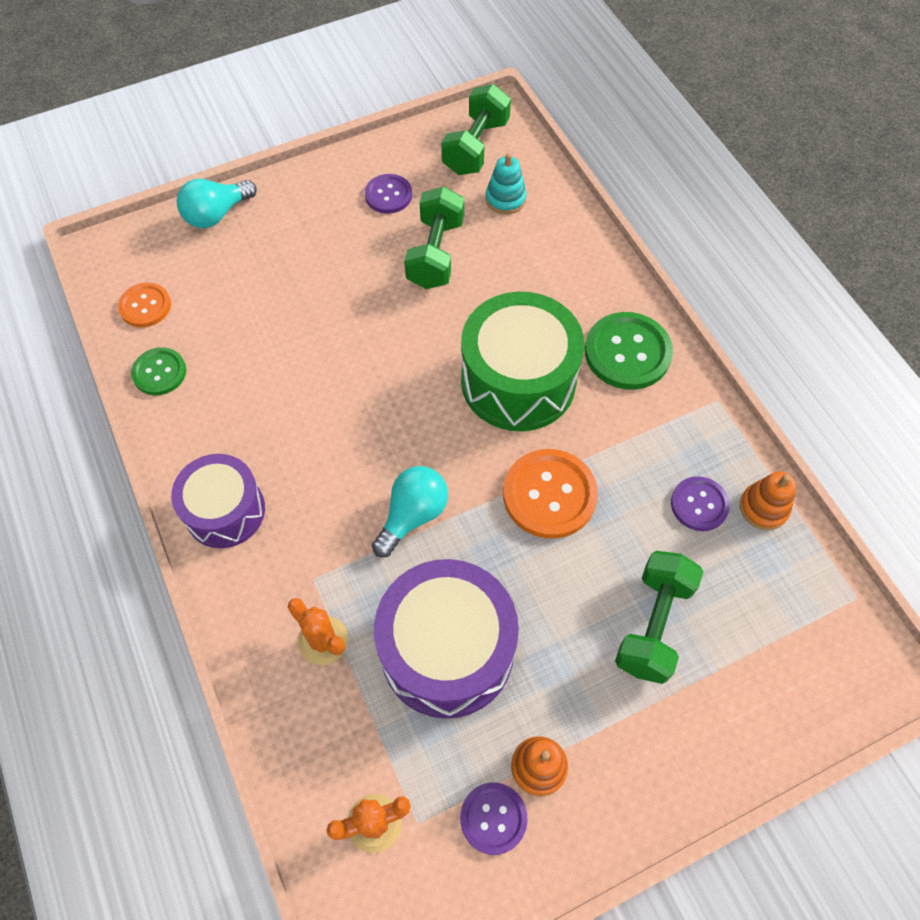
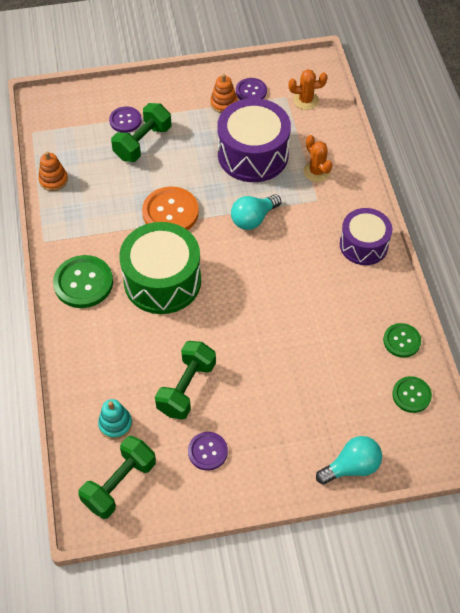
camera: 165 degrees left, 5 degrees down
(145, 306) = (411, 395): orange button -> green button
(699, 504) = (88, 189): purple button -> purple button (125, 120)

